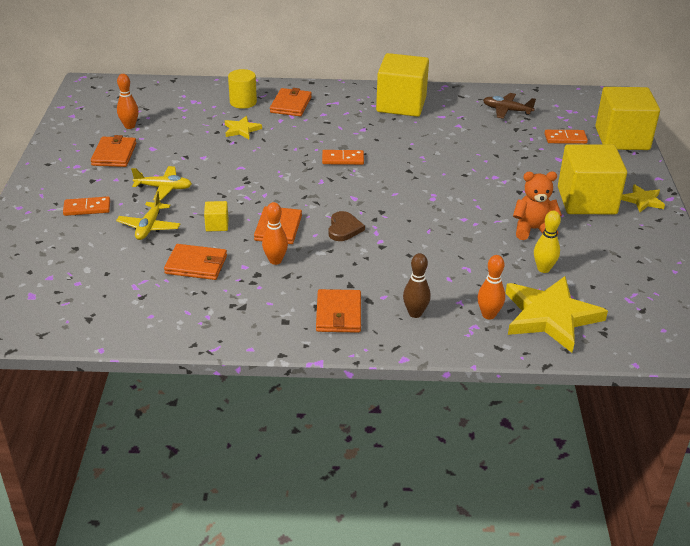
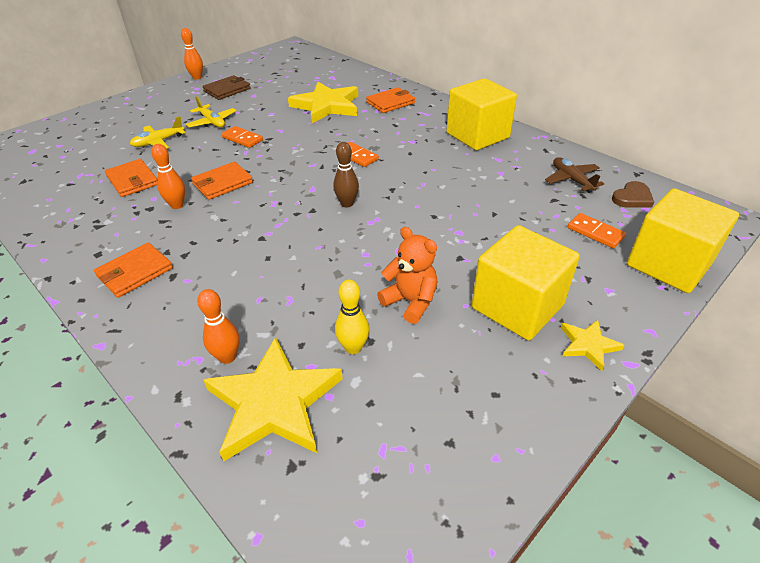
camera: 45 degrees right, 5 degrees up
(87, 208) = (153, 114): orange domino -> orange domino (242, 139)
(114, 154) = (227, 90): orange wallet -> brown wallet
(129, 126) = (267, 77): orange bowling pin -> orange bowling pin (197, 77)
(217, 225) = (193, 161): yellow cube -> none
(241, 130) = (327, 106): yellow star -> yellow star, size x2.07
(243, 102) = (361, 89): yellow cylinder -> none
(344, 228) = (262, 208): brown heart -> brown heart (632, 198)
(415, 313) = (180, 311): brown bowling pin -> brown bowling pin (347, 204)

